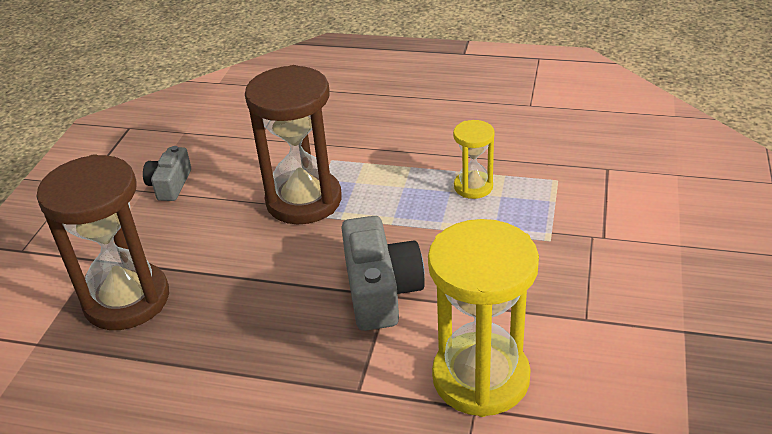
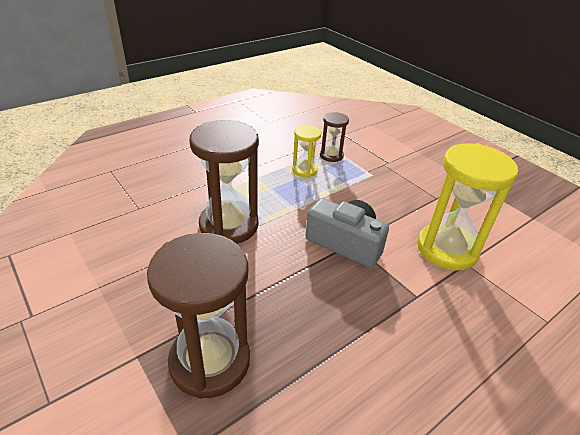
camera: 55 degrees left, 0 degrees up
(170, 185) = (116, 270): grey camera -> none
(538, 187) = (331, 155): none -> brown hourglass

